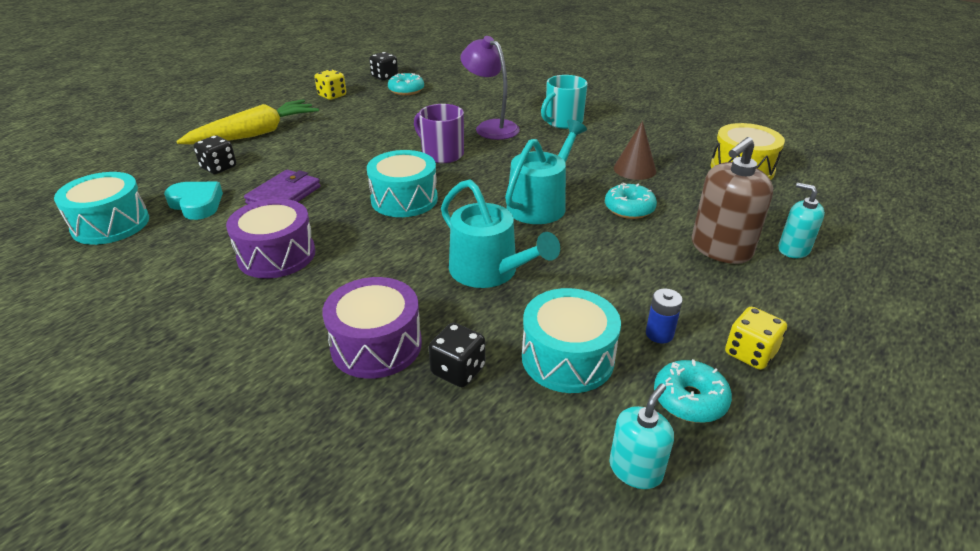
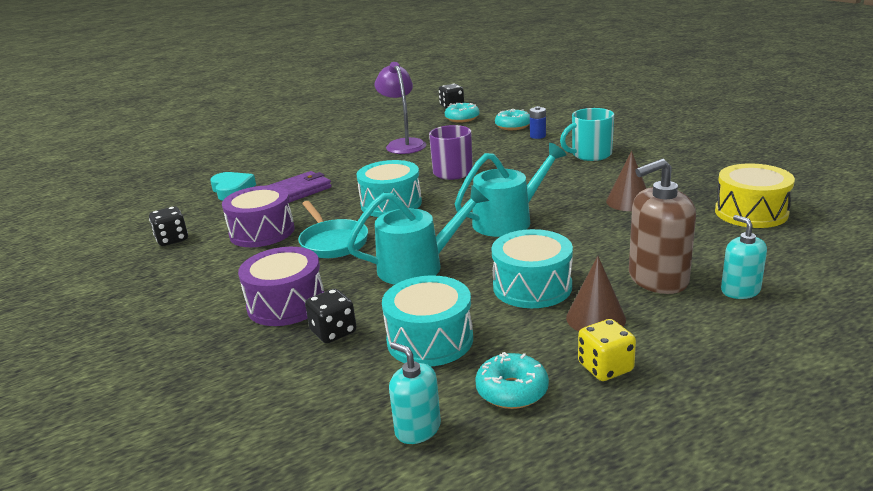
camera: 25 degrees right, 10 degrees down
(111, 224) = (166, 197): turquoise drum -> turquoise drum (532, 287)
(219, 168) = (266, 166): black dice -> black dice (172, 239)
(255, 134) = (311, 144): yellow carrot -> none
(332, 96) = (394, 119): yellow dice -> none
(373, 256) = (333, 242): none -> turquoise pan
(489, 271) = (418, 266): turquoise watering can -> turquoise watering can turned 90 degrees counterclockwise
(490, 127) = (515, 154): purple lamp -> purple lamp (403, 144)
(629, 209) = (592, 234): turquoise donut -> turquoise donut (513, 126)
(635, 469) = (417, 429): turquoise soap dispenser -> turquoise soap dispenser turned 105 degrees counterclockwise
(659, 334) = (529, 337): blue battery -> blue battery (538, 136)
(701, 300) = (595, 318): none -> brown cone

